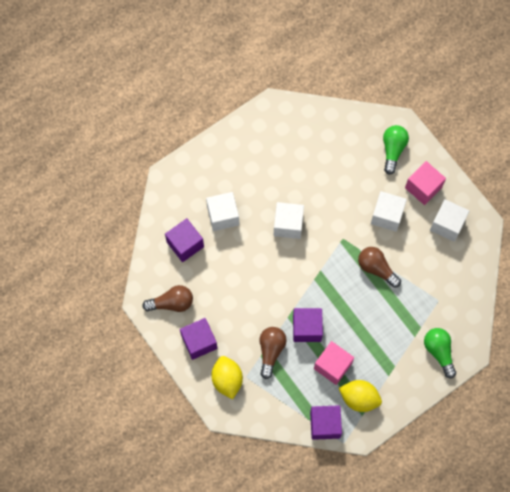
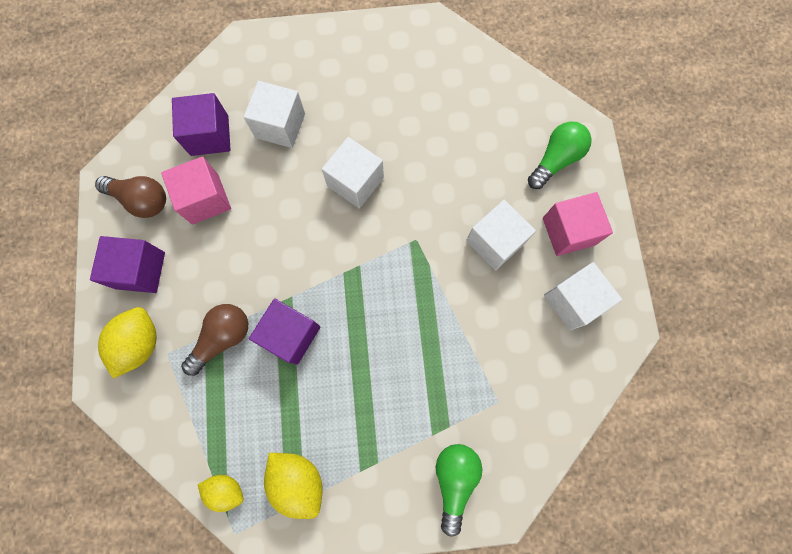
camera: 30 degrees right, 5 degrees up
(325, 424) = (226, 489): purple cube -> yellow lemon
(332, 366) = (292, 409): pink cube -> pink cube (205, 199)
(376, 268) = (437, 306): brown light bulb -> none

